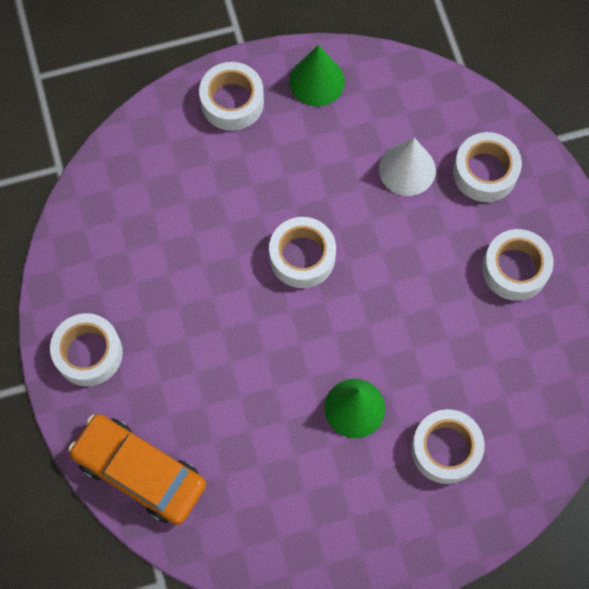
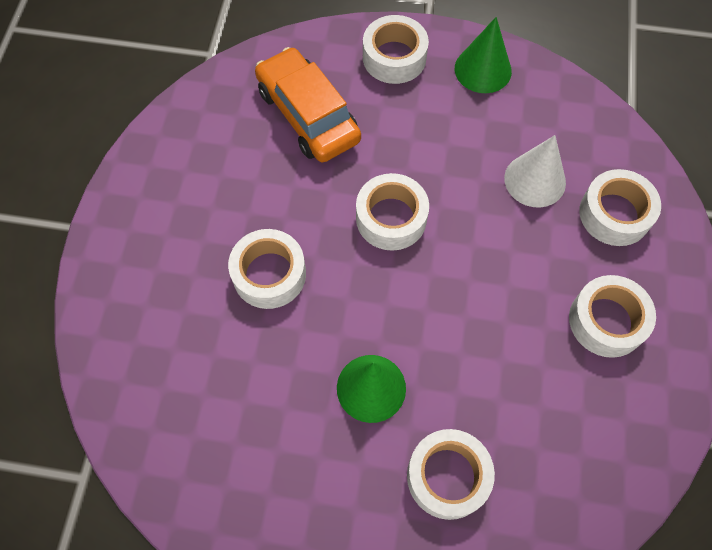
camera: 25 degrees right, 5 degrees down
(88, 353) = (142, 220): white tape -> white tape (269, 274)
(140, 472) = (125, 353): orange car -> orange car (308, 115)

